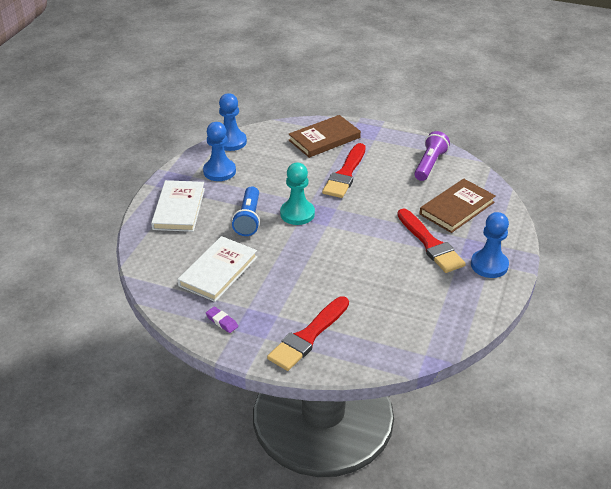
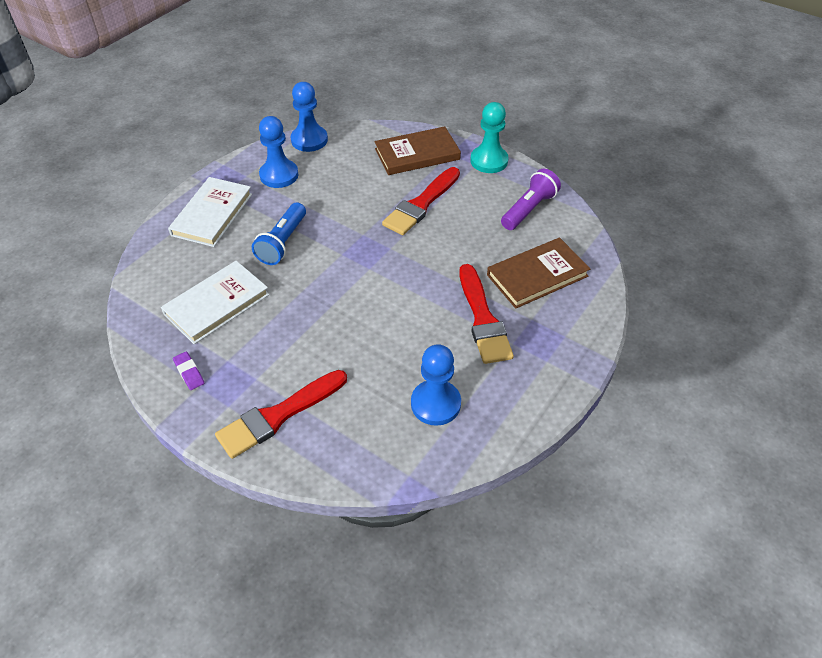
camera: 15 degrees right, 10 degrees up
(297, 214) = (341, 246): turquoise pawn -> turquoise pawn (489, 161)
(489, 265) = (544, 364): blue pawn -> blue pawn (435, 404)

